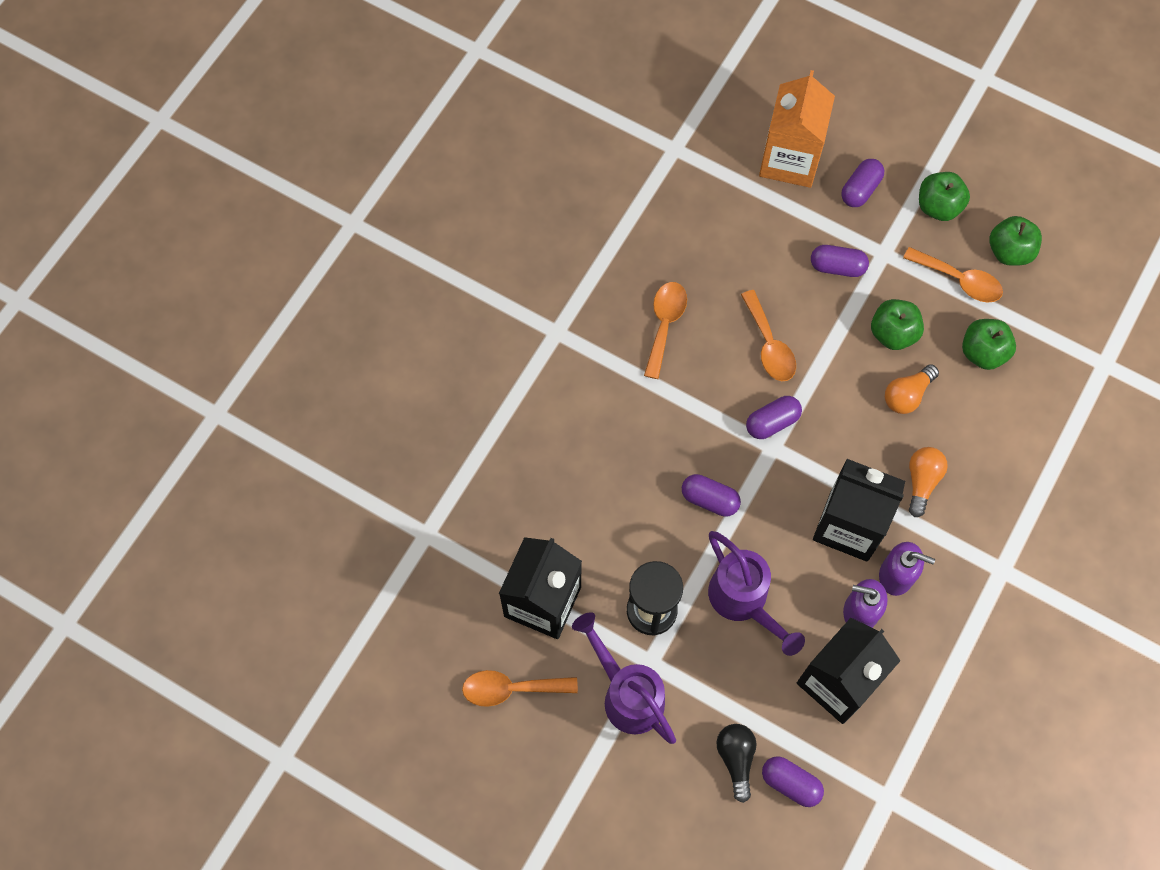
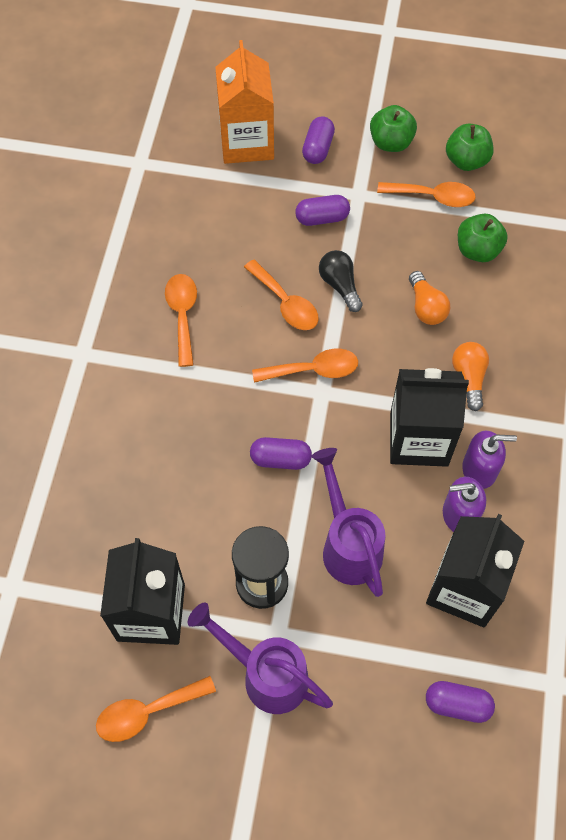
camera: 20 degrees left, 5 degrees down
(736, 759) = (396, 700): black light bulb -> black light bulb (340, 285)
(744, 602) = (348, 544): purple watering can -> purple watering can turned 150 degrees counterclockwise
(772, 422) = (313, 370): purple capsule -> orange spoon
(893, 333) = (393, 259): green apple -> none
(907, 395) = (426, 307): orange light bulb -> orange light bulb turned 45 degrees counterclockwise

